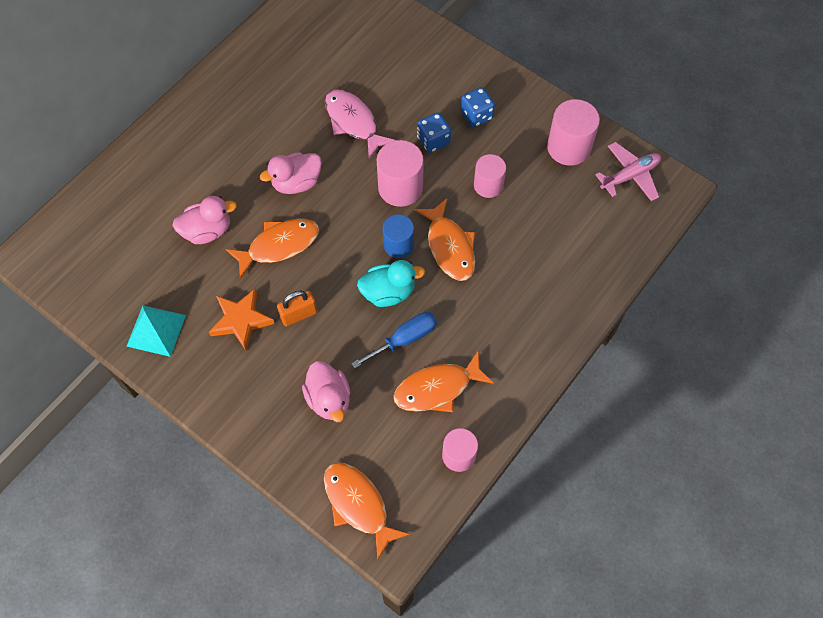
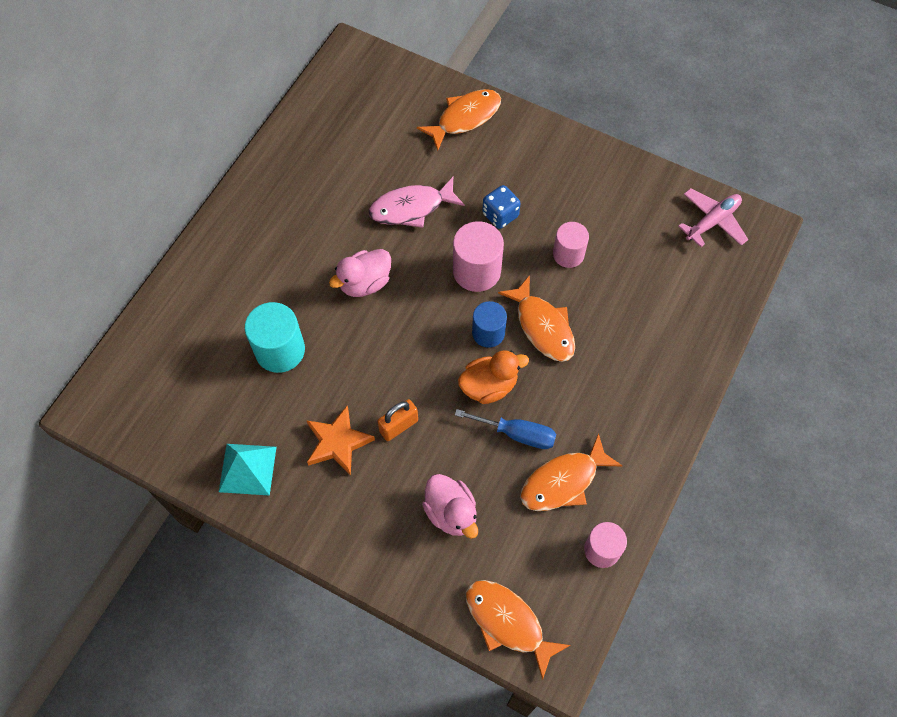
camera: 10 degrees left, 0 degrees up
(207, 231) = (280, 350): pink duck -> turquoise cylinder
(279, 245) = (361, 354): orange fish -> orange fish (465, 118)
(353, 122) = (411, 208): pink fish -> pink fish turned 60 degrees counterclockwise
(388, 292) = (489, 386): turquoise duck -> orange duck
(404, 339) = (517, 434): blue screwdriver -> blue screwdriver turned 60 degrees clockwise
(476, 115) = (539, 181): blue dice -> none
(568, 147) = (642, 201): pink cylinder -> none

